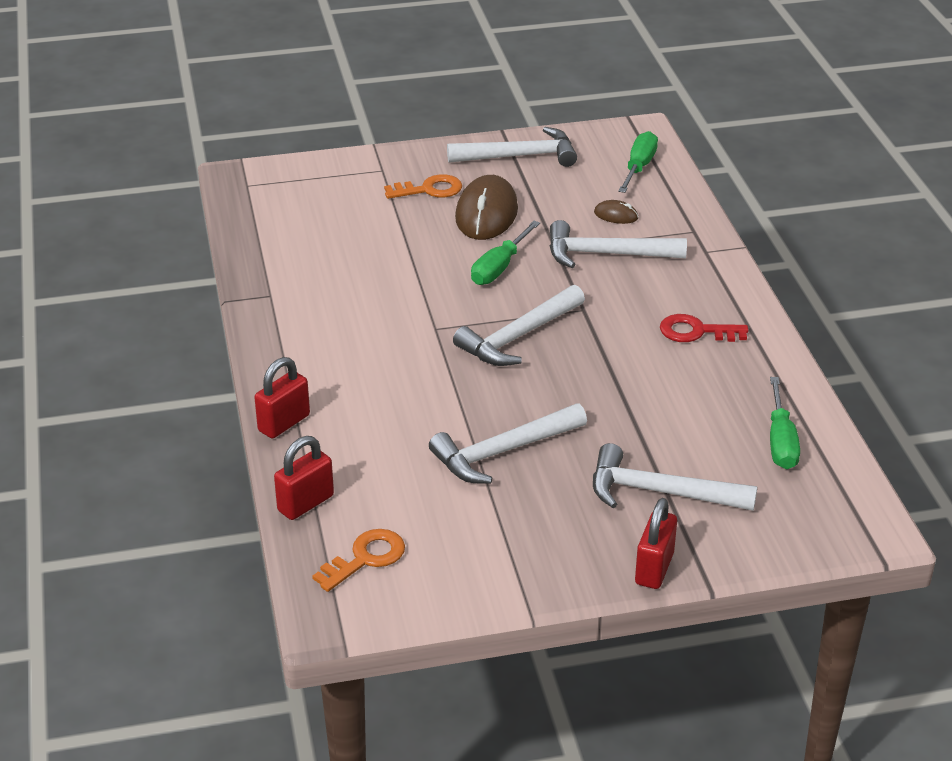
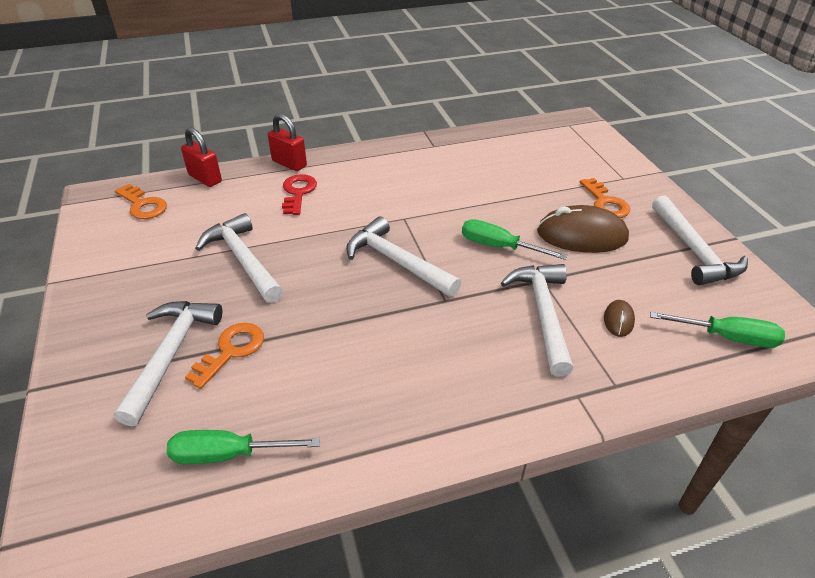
camera: 85 degrees right, 5 degrees up
(654, 449) = (231, 351): none -> orange key
(654, 569) = (73, 351): red padlock -> none
(696, 331) = (420, 384): red key -> red key (298, 192)

